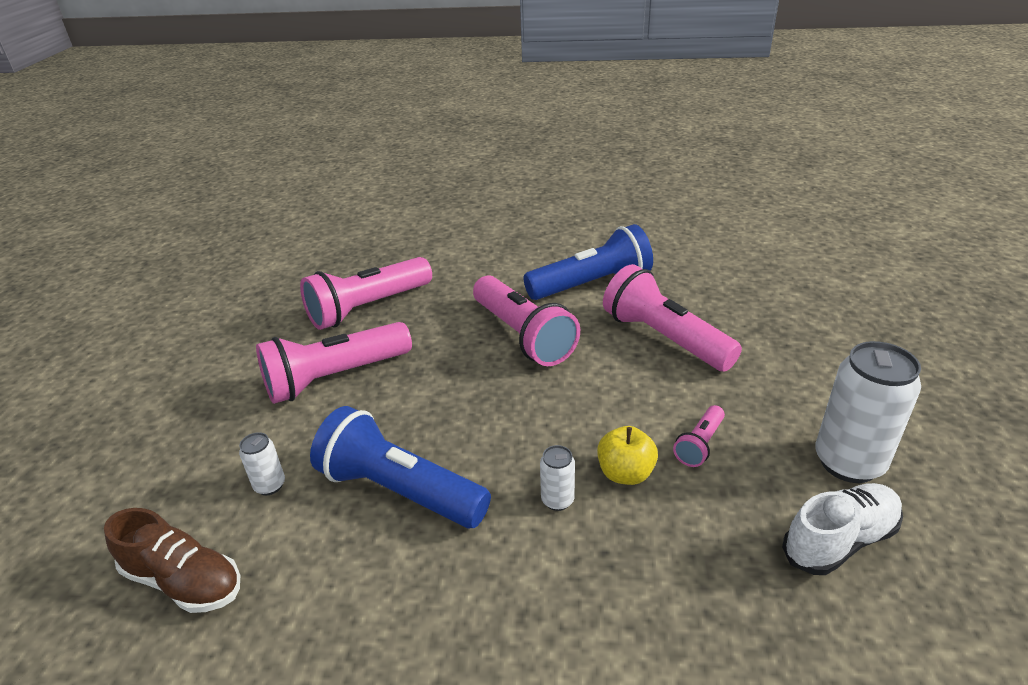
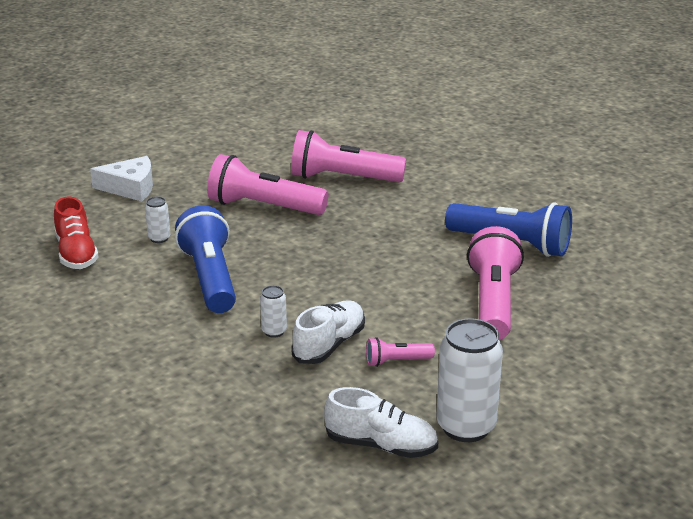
camera: 45 degrees right, 5 degrees down
(143, 449) = (130, 188): none -> white cheese
(184, 581) = (76, 253): brown shoe -> red shoe
(523, 336) = (405, 247): pink flashlight -> none
(625, 473) = (329, 345): yellow apple -> white shoe

